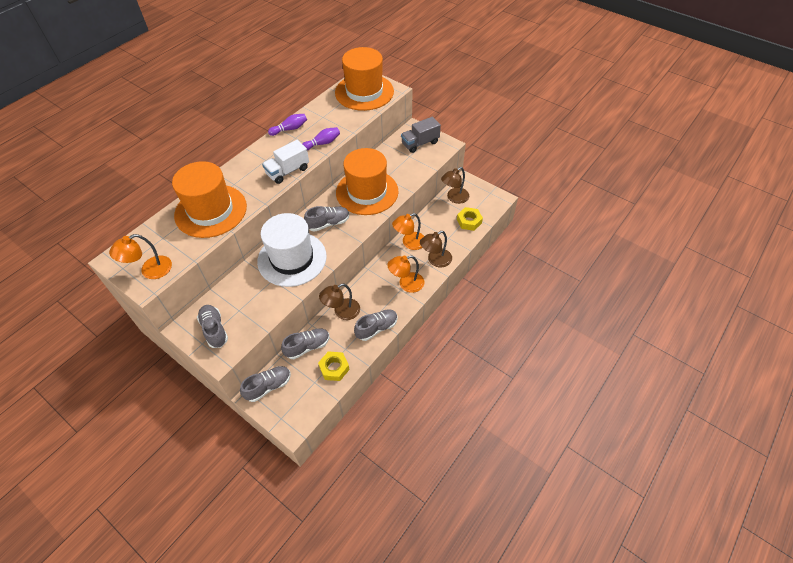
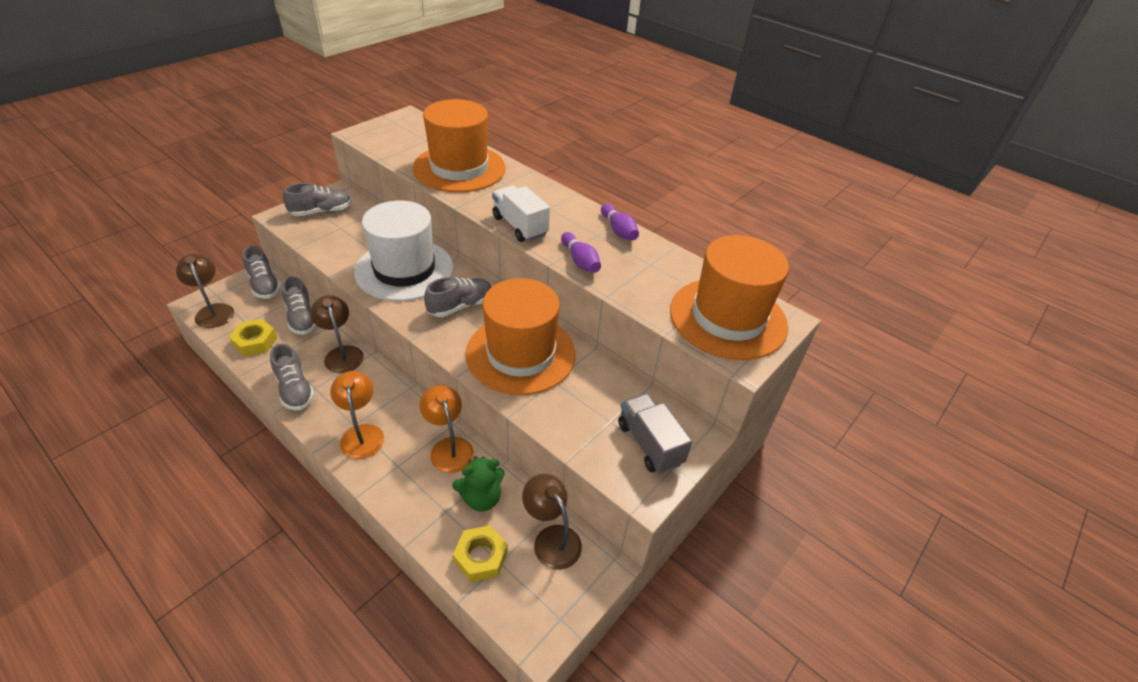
camera: 90 degrees right, 10 degrees down
(150, 270) = (379, 135): orange lamp -> none
(328, 223) = (460, 306): grey shoe -> grey shoe turned 105 degrees counterclockwise
(435, 260) = (397, 482): brown lamp -> brown lamp (213, 311)
(438, 225) = (481, 498): none -> green teddy bear

